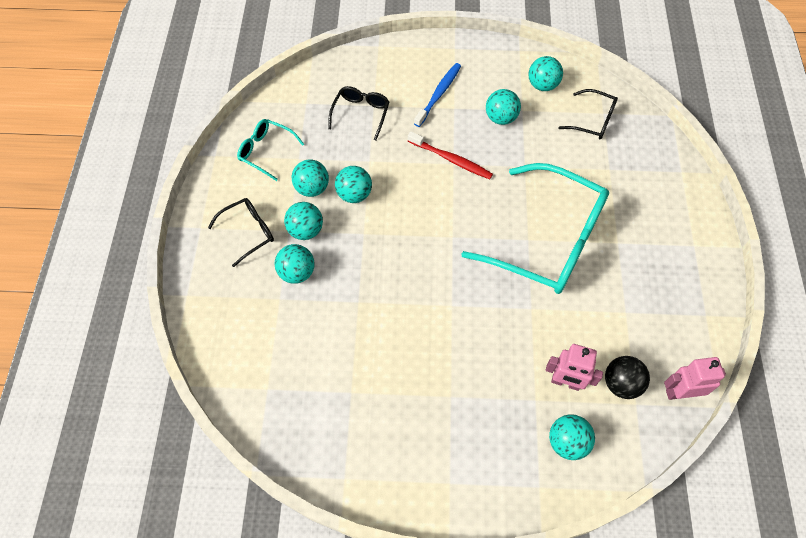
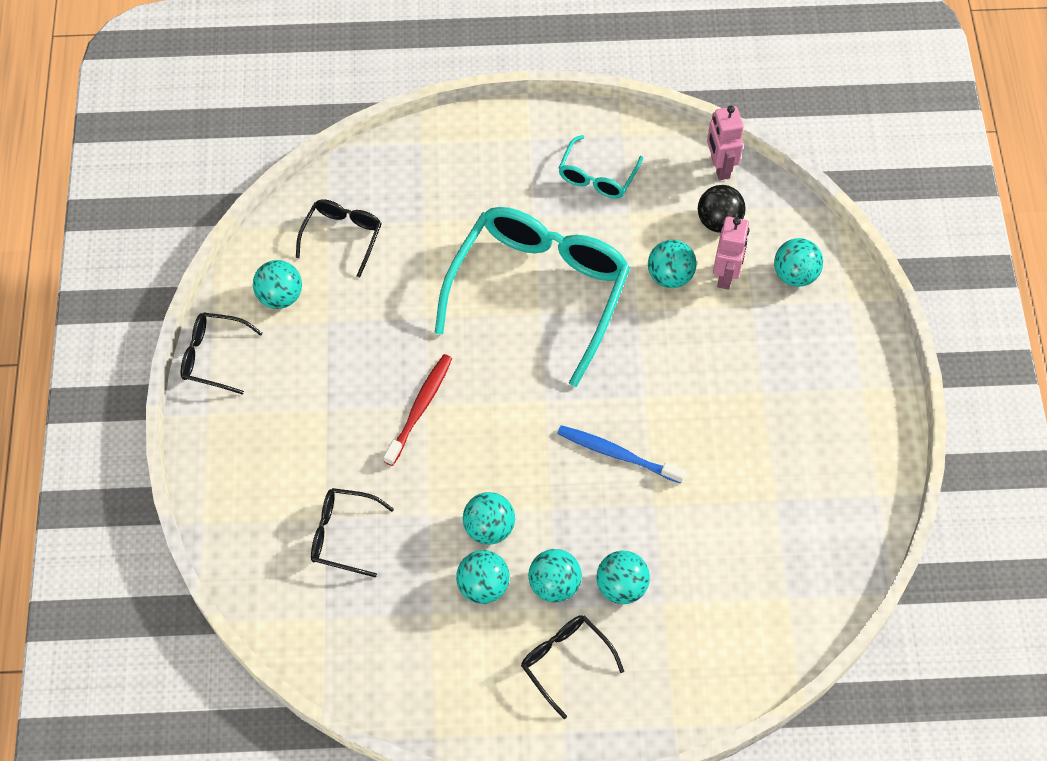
camera: 95 degrees left, 0 degrees up
(266, 151) = (421, 662): turquoise glasses -> turquoise glasses (597, 177)
(439, 94) = (301, 430): blue toothbrush -> blue toothbrush (617, 454)
(496, 51) = (213, 356): none -> black glasses
(501, 118) = (343, 348): turquoise ball -> turquoise ball (670, 276)

